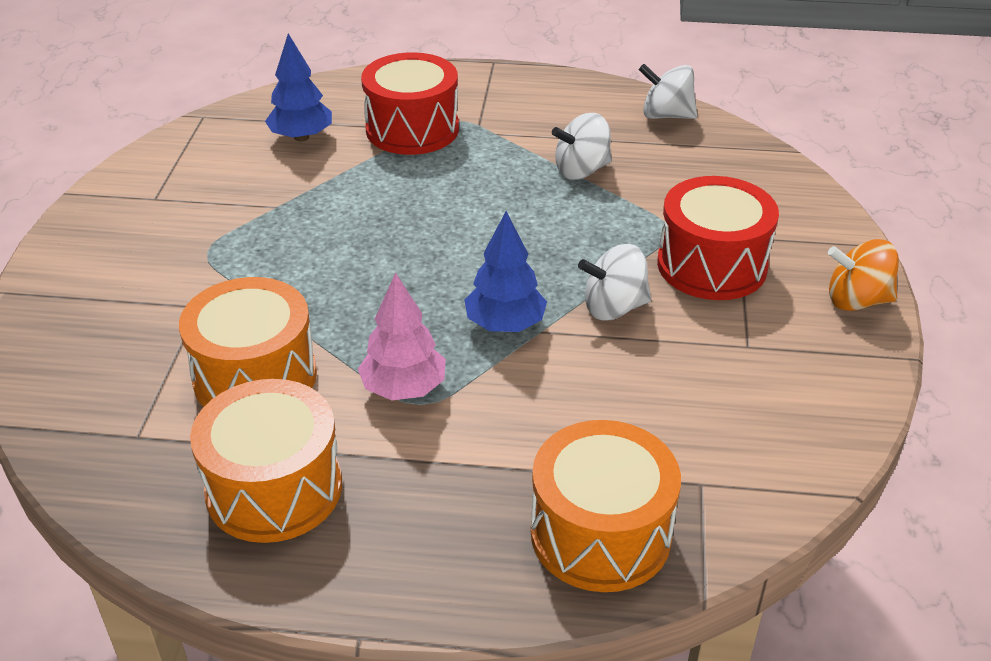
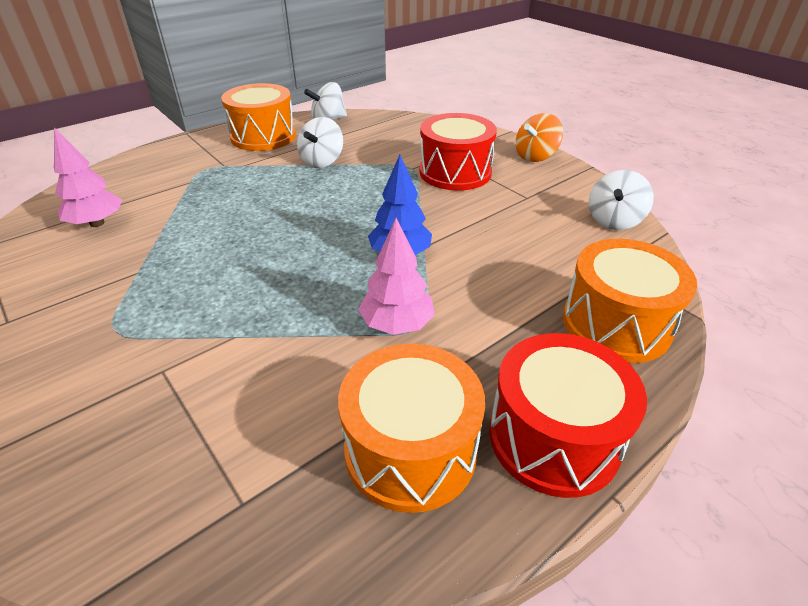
camera: 45 degrees left, 0 degrees up
(255, 376) = (282, 387): orange drum -> orange drum (263, 136)
(301, 137) = (97, 223): blue tree -> pink tree
(412, 129) = (181, 185): red drum -> red drum (554, 437)
(614, 308) = (442, 214): white spinning top -> white spinning top (614, 220)

